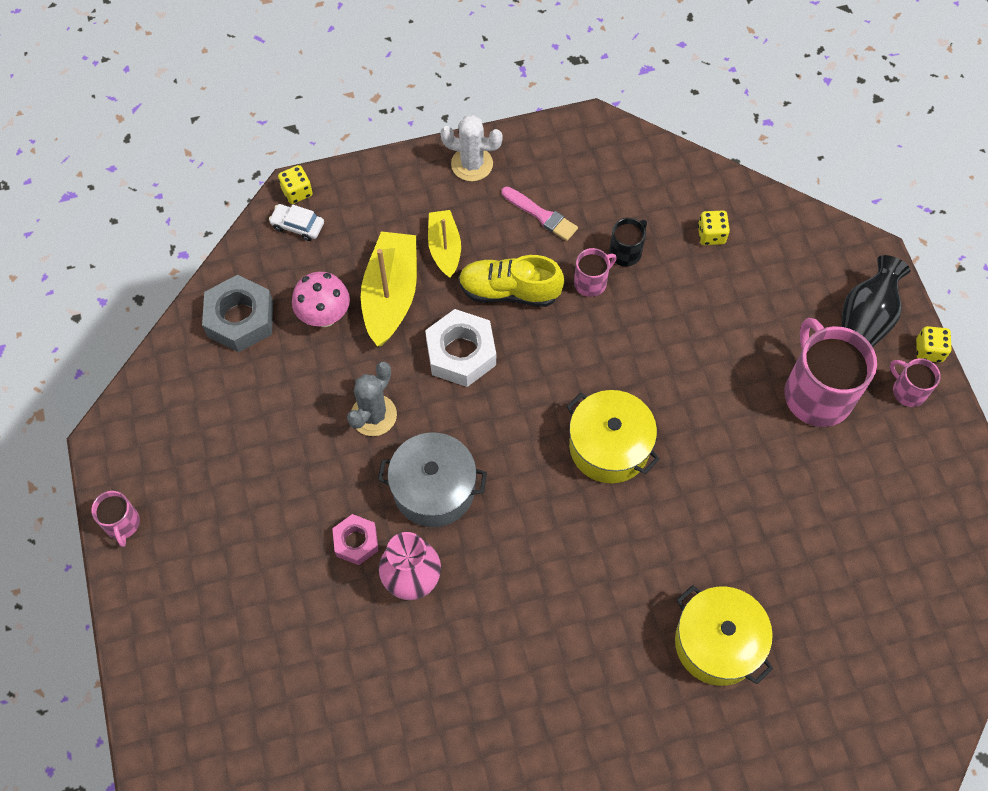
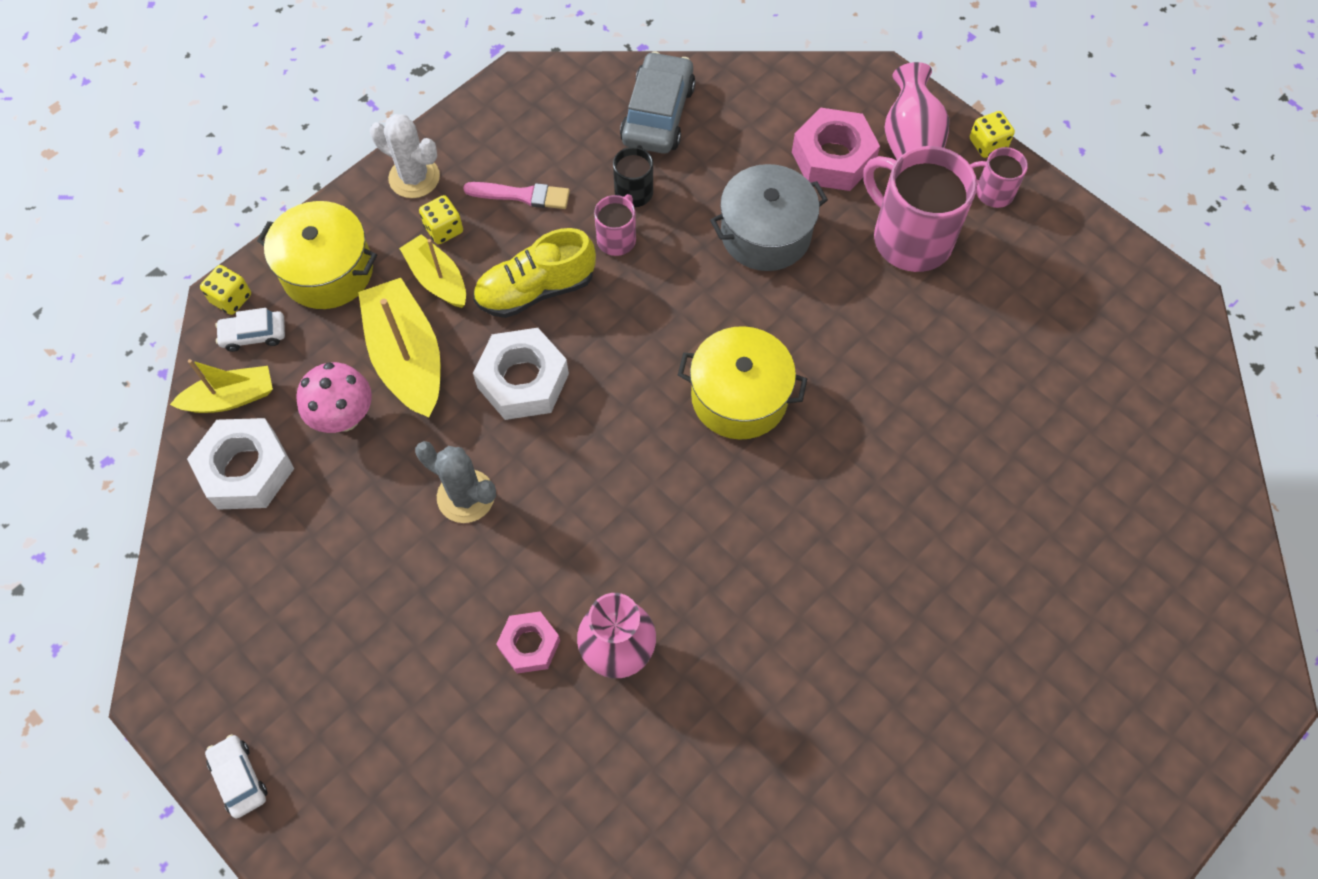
camera: 30 degrees left, 0 degrees up
(122, 524) = (239, 778): pink mug -> white car
(240, 319) = (246, 470): grey nut -> white nut
(258, 263) = (231, 398): none -> yellow boat
(373, 415) = (466, 496): grey cactus -> grey cactus turned 60 degrees counterclockwise
(434, 489) = (581, 540): grey pot -> grey pot (765, 234)
(472, 164) = (414, 177): white cactus -> white cactus turned 45 degrees clockwise
(680, 201) = (657, 114): none -> grey car
(711, 235) = (710, 133): yellow dice -> yellow dice (444, 229)
(717, 643) = (971, 538): yellow pot -> yellow pot (327, 271)
(796, 301) = (833, 158): none -> pink nut
(865, 319) = (910, 143): black vase -> pink vase

